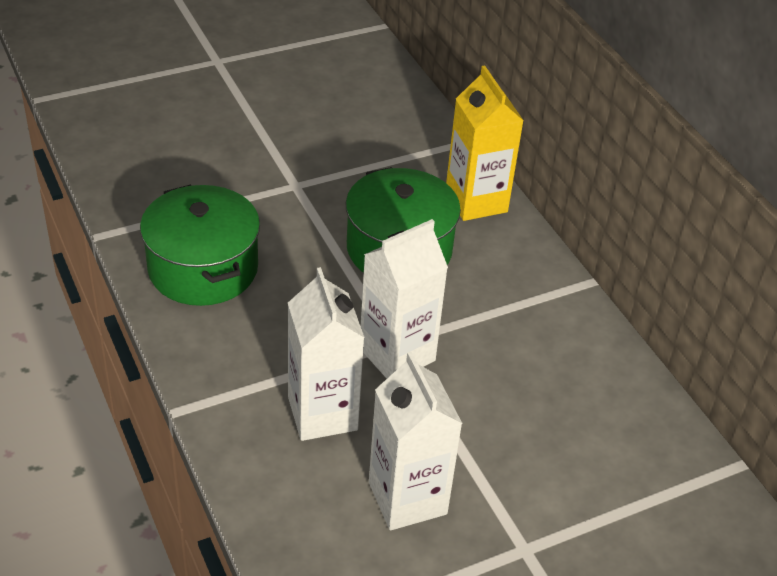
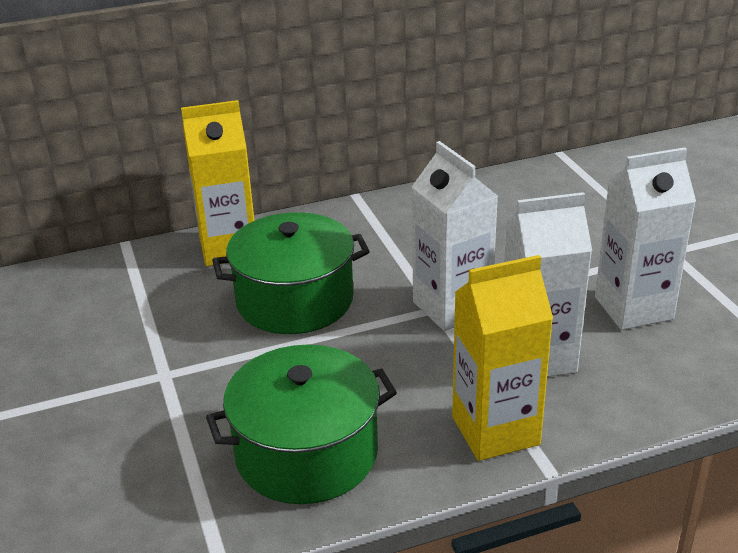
camera: 80 degrees left, 10 degrees down
(223, 379) = (495, 431): none -> yellow carton

